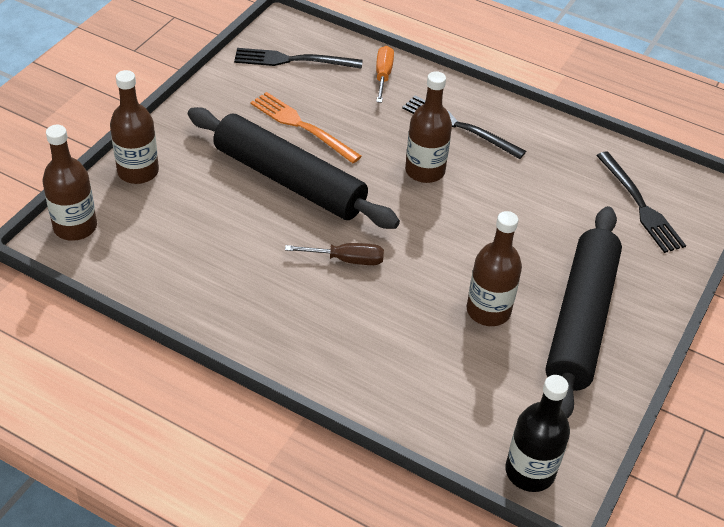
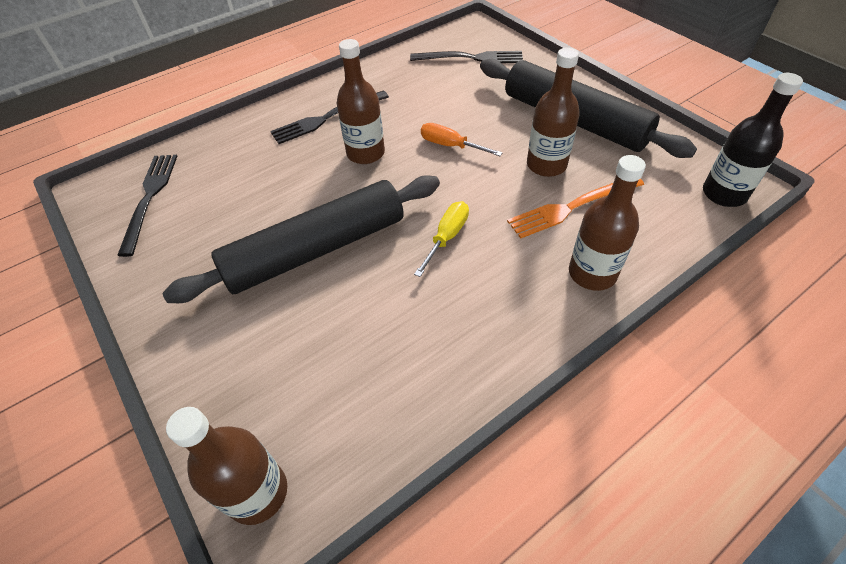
camera: 60 degrees left, 5 degrees up
(138, 172) = (208, 388): brown bottle -> brown bottle (592, 273)
(293, 60) = (150, 198): black fork -> black fork turned 150 degrees clockwise
(302, 126) = (248, 218): orange fork -> orange fork (572, 207)
(346, 260) = (447, 237): brown screwdriver -> yellow screwdriver
(383, 76) = (227, 143): orange screwdriver -> orange screwdriver (451, 146)

